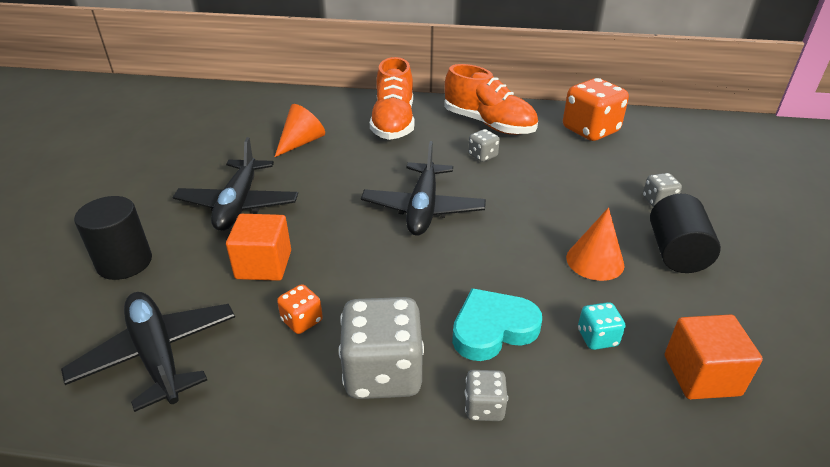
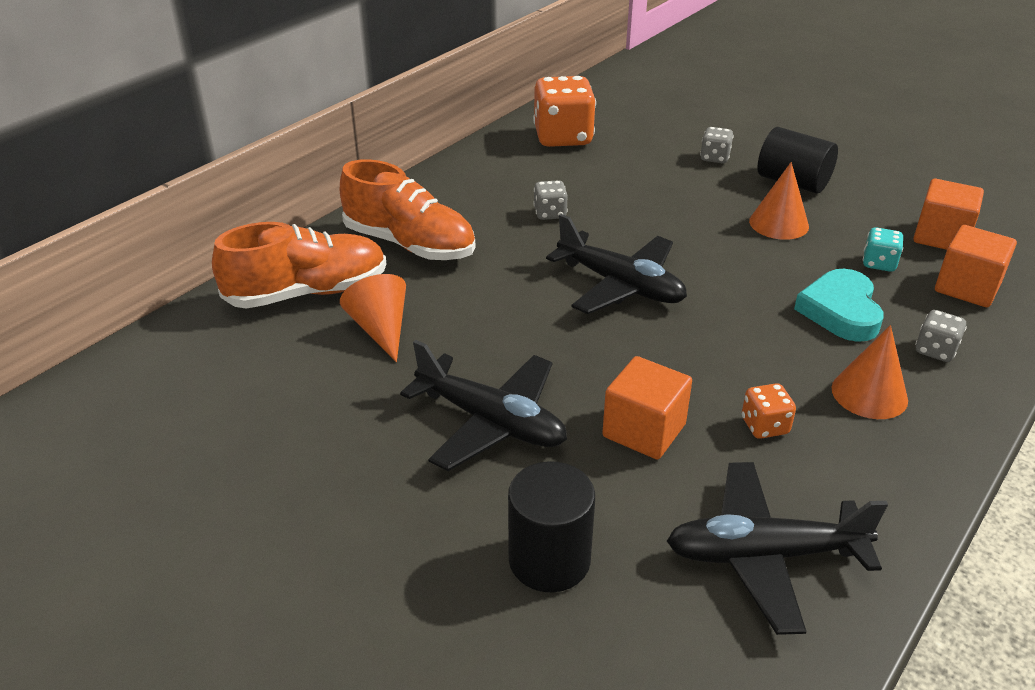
camera: 60 degrees left, 0 degrees up
(383, 373) = (869, 394): grey dice -> orange cone
(489, 124) = (486, 185): orange shoe -> orange shoe (307, 293)
(621, 414) = (967, 287): none -> orange cube

